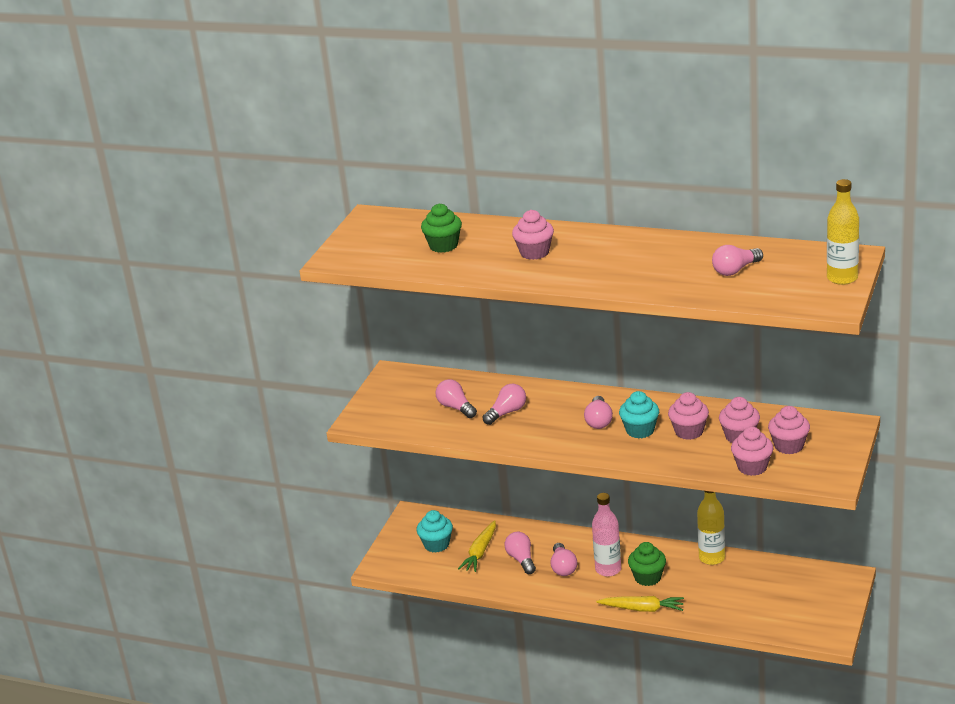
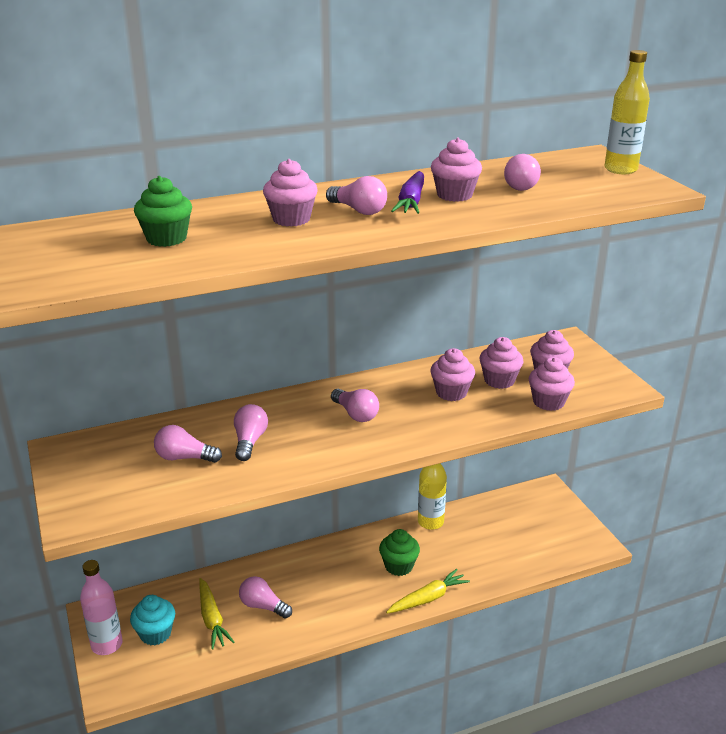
camera: 45 degrees left, 0 degrees up
(563, 567) = (312, 594): pink light bulb -> pink light bulb (358, 210)
(608, 569) = (355, 575): pink bottle -> pink bottle (107, 645)
(632, 261) = (411, 202): none -> purple carrot
(640, 430) = (406, 408): turquoise cupcake -> none
(671, 264) = (454, 195): none -> pink cupcake

